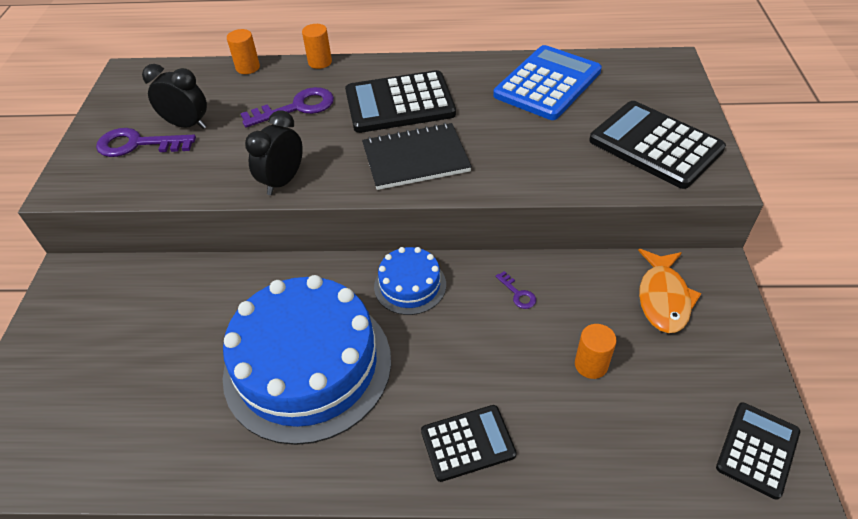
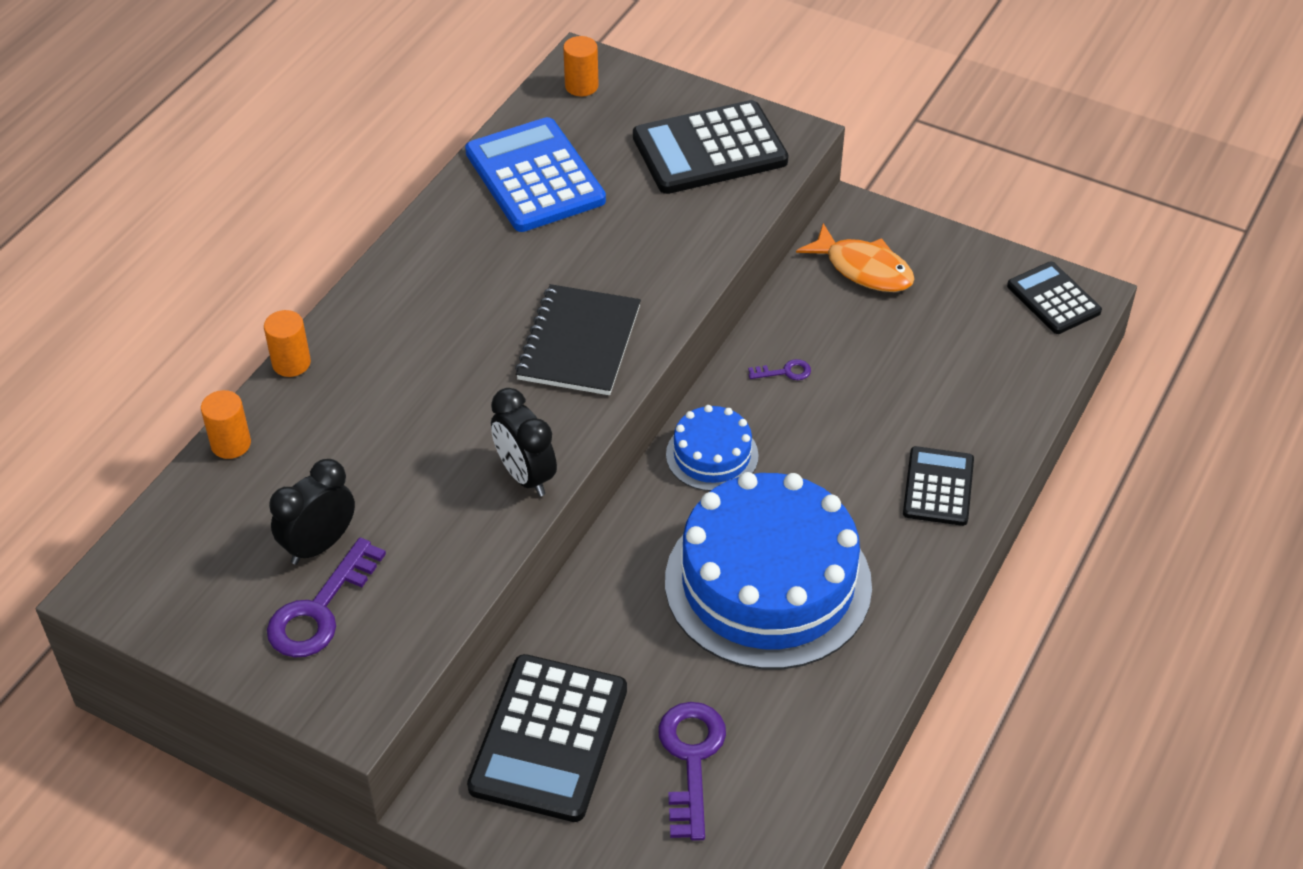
camera: 65 degrees left, 0 degrees up
(297, 107) = (380, 419): purple key -> purple key (691, 759)
(399, 103) = (459, 318): black calculator -> black calculator (549, 738)
(591, 365) = (906, 359): orange cylinder -> orange cylinder (581, 86)

